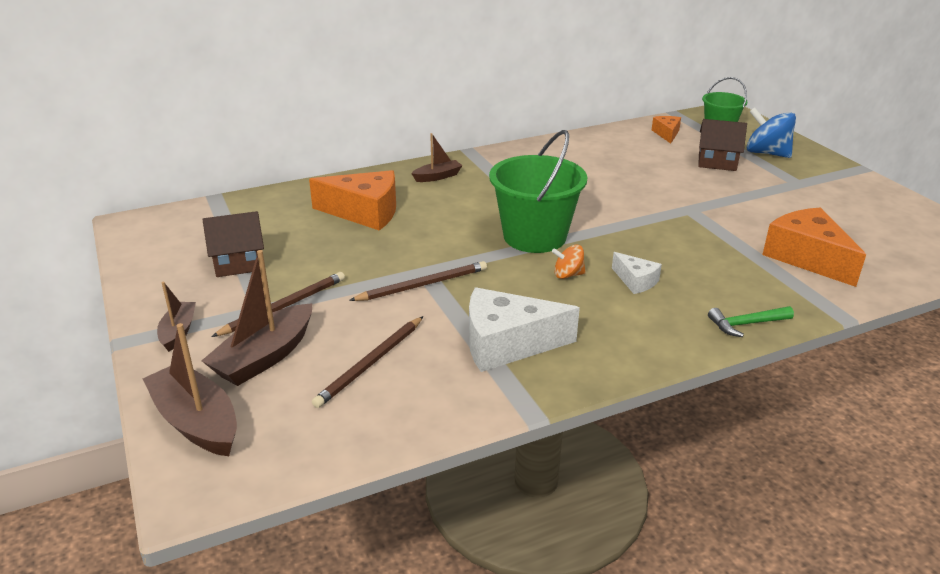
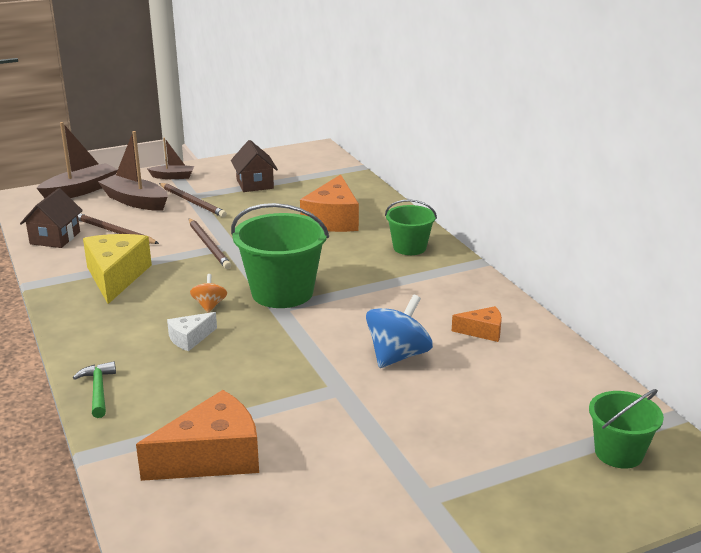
camera: 90 degrees right, 5 degrees down
(437, 177) = (409, 247): brown boat -> green bucket
(507, 344) = (116, 277): white cheese -> yellow cheese
(666, 134) = (578, 399): orange cheese -> orange cheese (482, 331)
(717, 162) = (486, 431): brown house -> brown house (55, 238)
(766, 153) = (532, 486): blue spinning top -> blue spinning top (398, 356)

